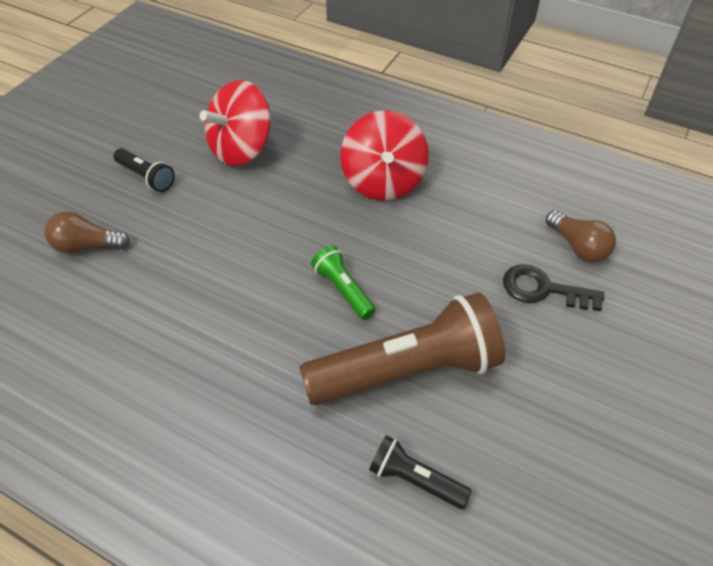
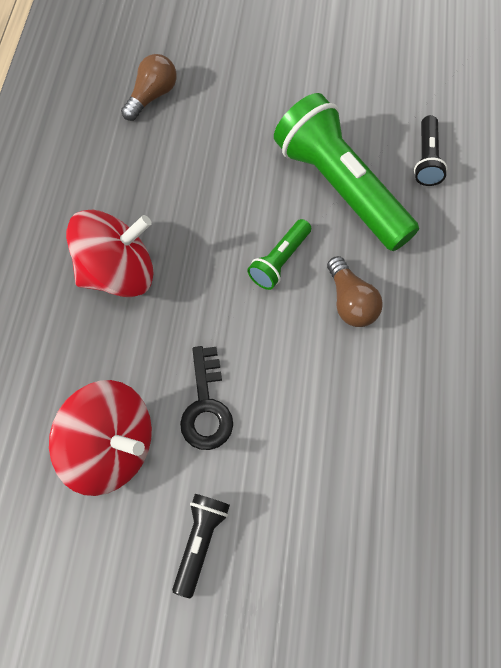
camera: 110 degrees left, 15 degrees up
(87, 246) = (333, 545): brown light bulb -> brown light bulb (350, 302)
(407, 371) = (340, 188): brown flashlight -> green flashlight
(542, 289) = (213, 113): black key -> black key (206, 407)

